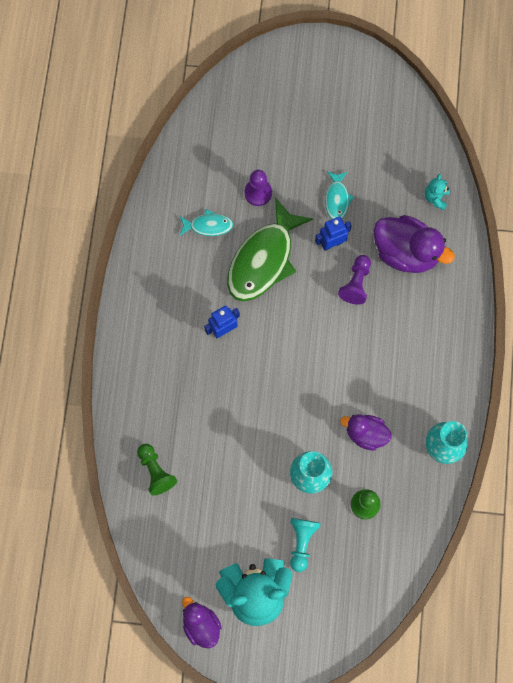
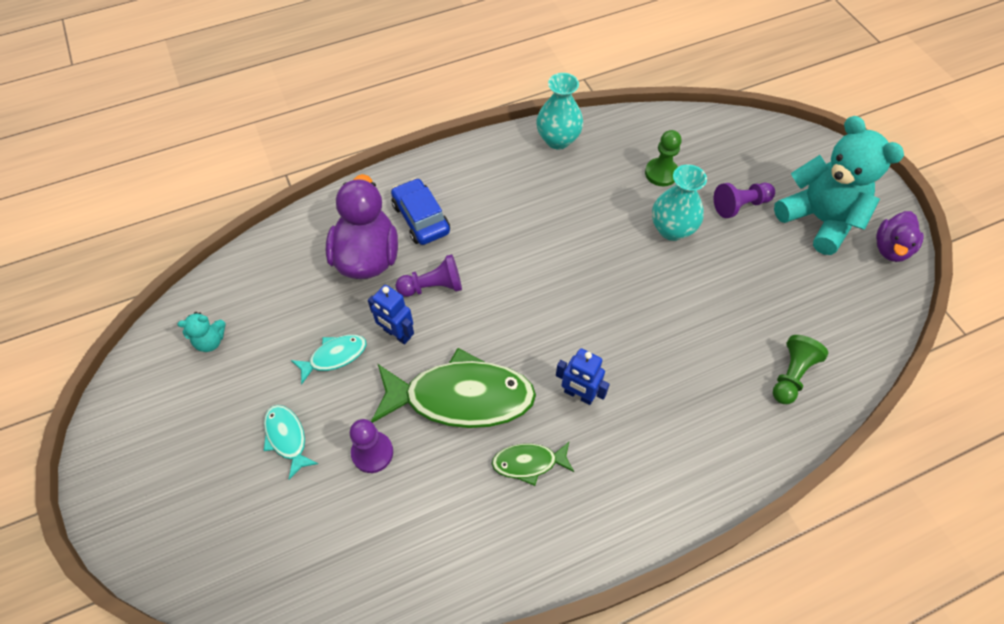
camera: 120 degrees left, 15 degrees down
(198, 275) = (528, 463): none -> green fish
(208, 226) = (453, 490): turquoise fish -> turquoise fish (287, 438)
(302, 542) = (740, 205): turquoise pawn -> purple pawn
(366, 434) = (593, 203): purple duck -> none
(420, 304) = (421, 218): none -> blue car
(436, 198) = (282, 258): turquoise teddy bear -> turquoise teddy bear (210, 341)

